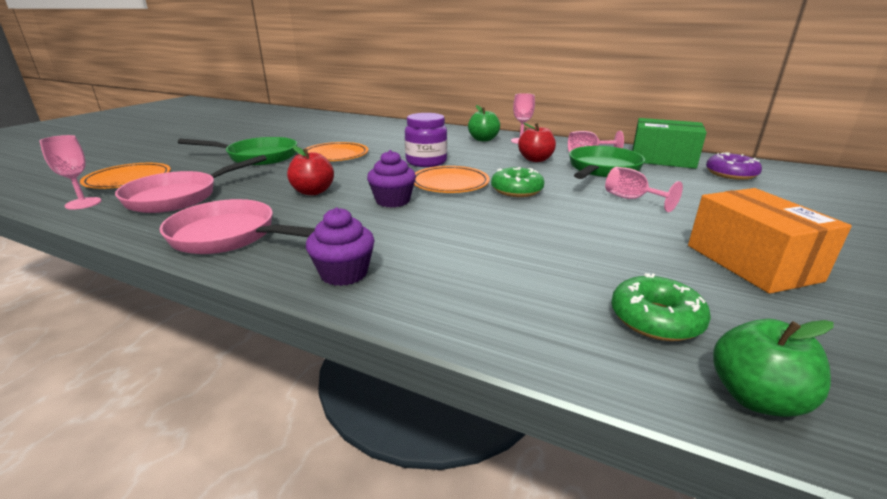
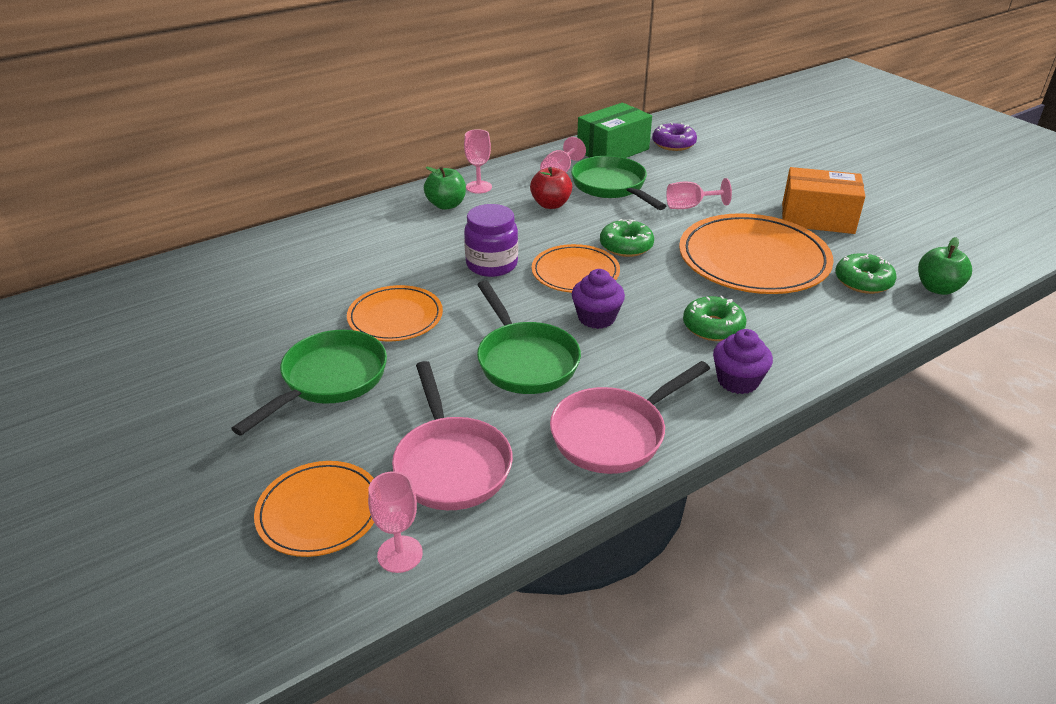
camera: 60 degrees left, 10 degrees up
(313, 192) = (525, 360): red apple -> green pan
(429, 245) = (713, 327): none -> green donut
(586, 242) = (753, 260): none -> orange plate

